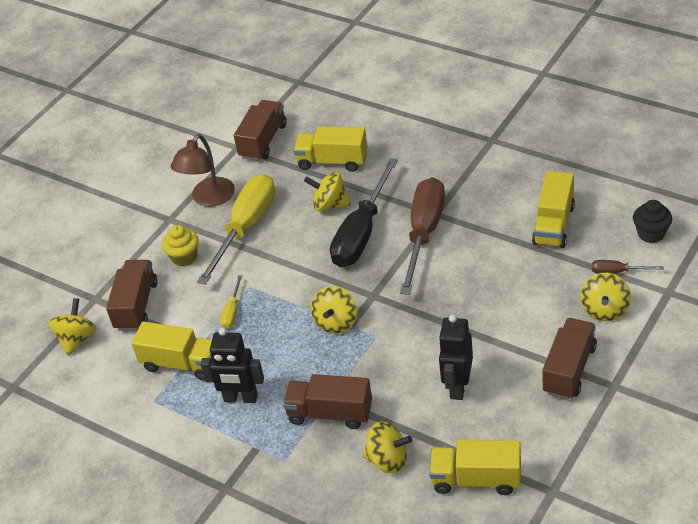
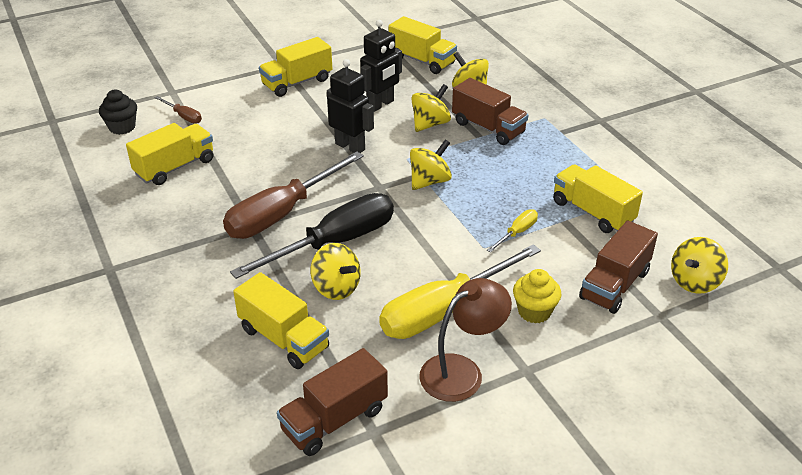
camera: 155 degrees left, 5 degrees down
(240, 398) = (553, 165): black robot -> black robot (350, 146)
(569, 369) = (297, 82): brown truck -> yellow truck
(605, 310) = (227, 100): yellow spinning top -> yellow spinning top (430, 124)

